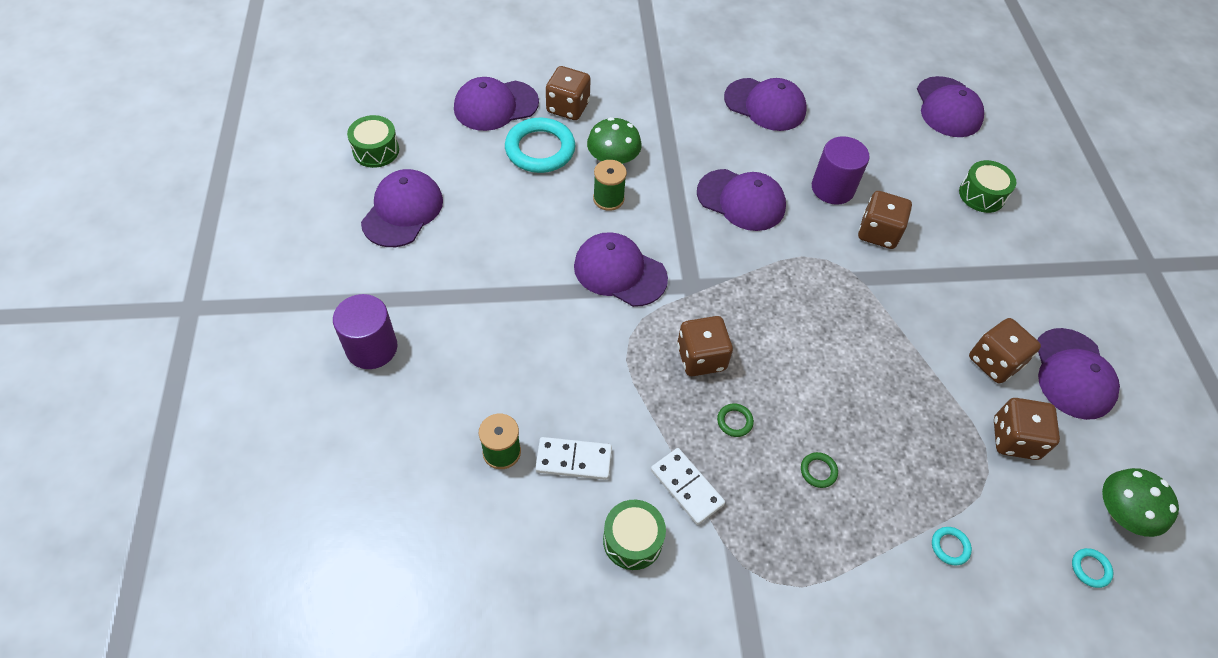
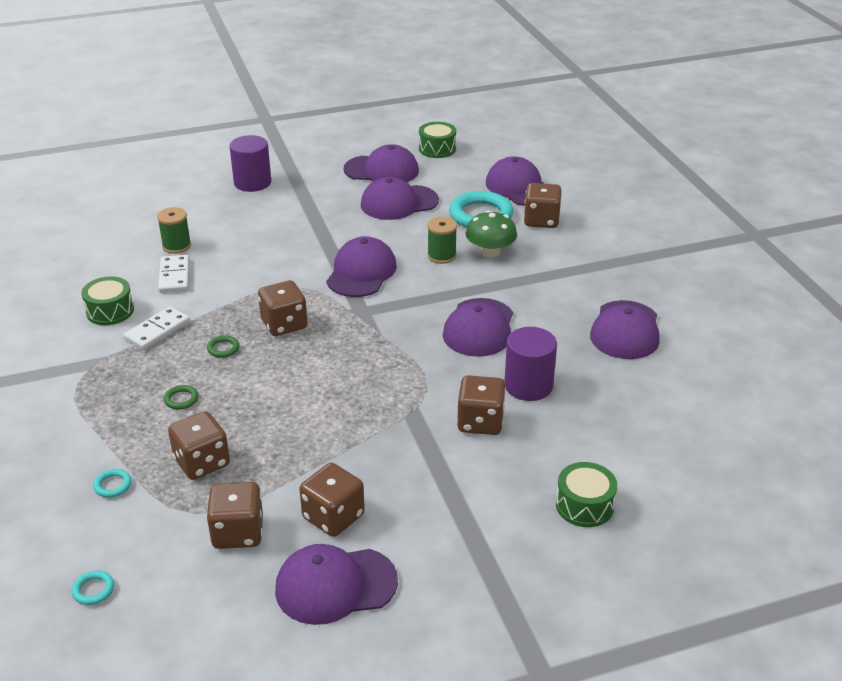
camera: 80 degrees right, 20 degrees down
(919, 460) = (202, 462): none -> brown dice
(948, 107) = (724, 473): purple cap -> purple cap (399, 203)
(1122, 513) = (159, 621): green mushroom -> none

